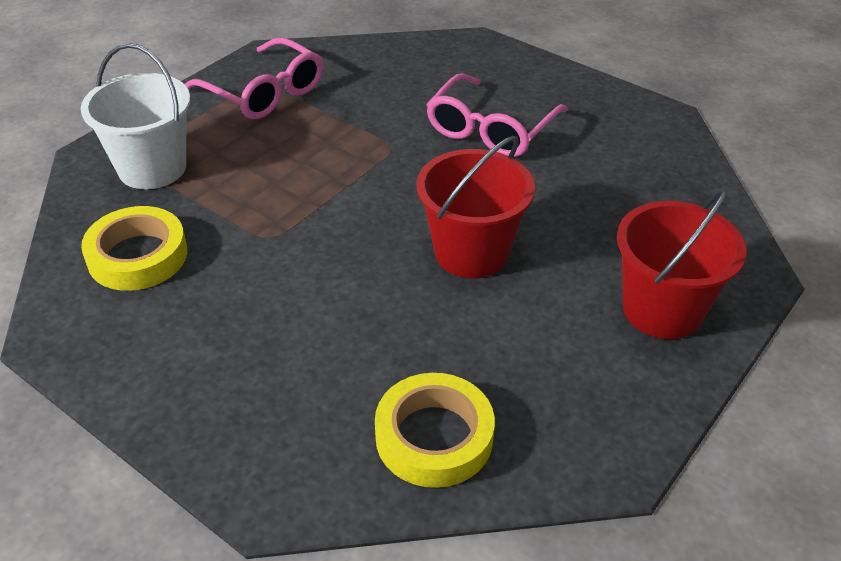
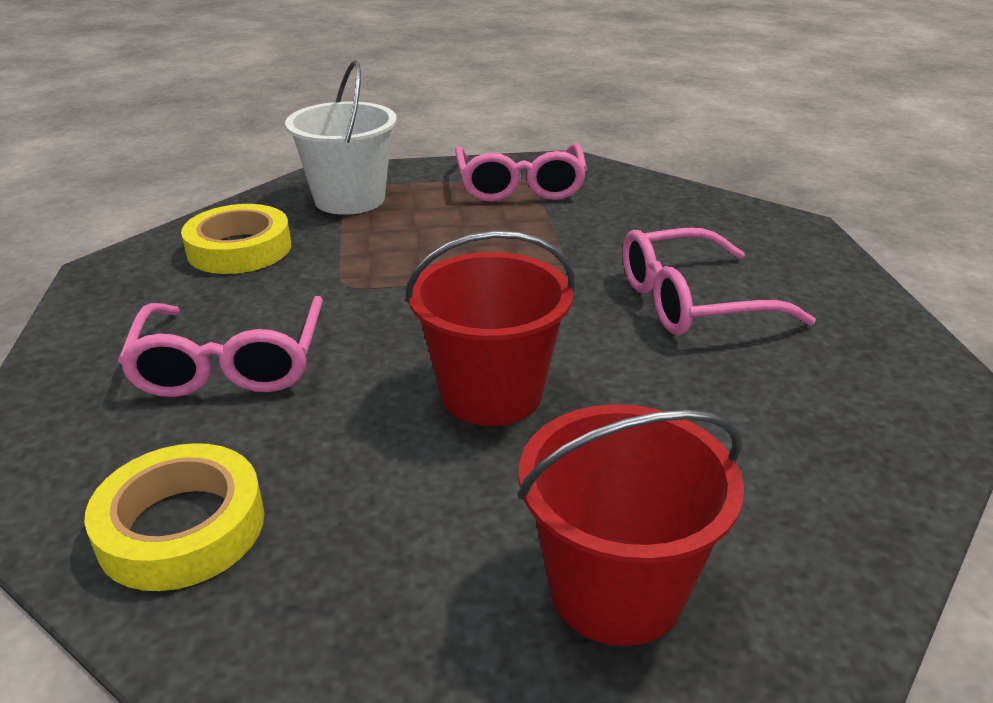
camera: 45 degrees right, 10 degrees down
(289, 336) = (231, 363): none -> pink glasses

